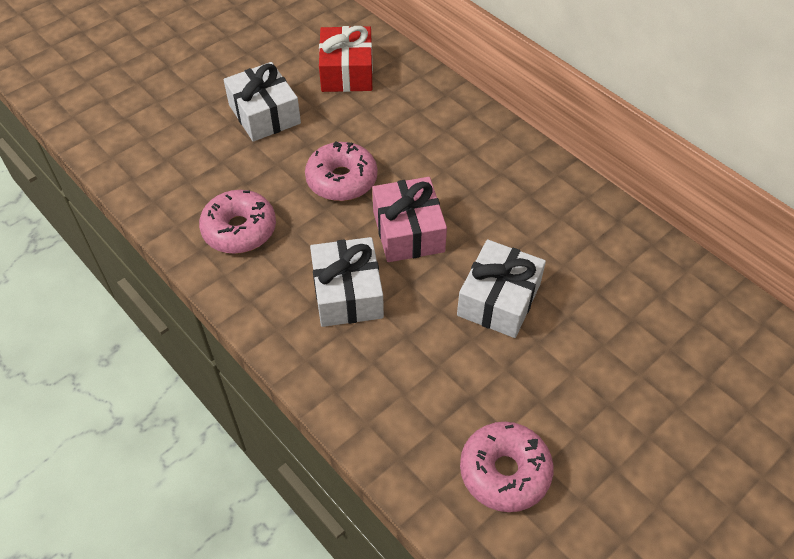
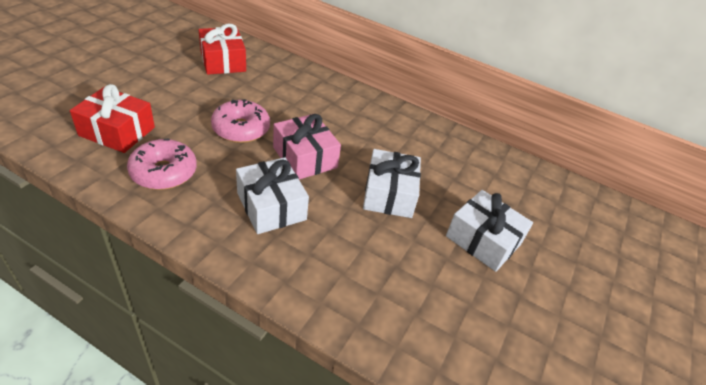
camera: 25 degrees left, 10 degrees down
(201, 167) = (117, 131): none -> red gift
(264, 114) = (164, 91): white gift -> white gift (483, 240)
(504, 472) = (444, 316): pink donut -> none

